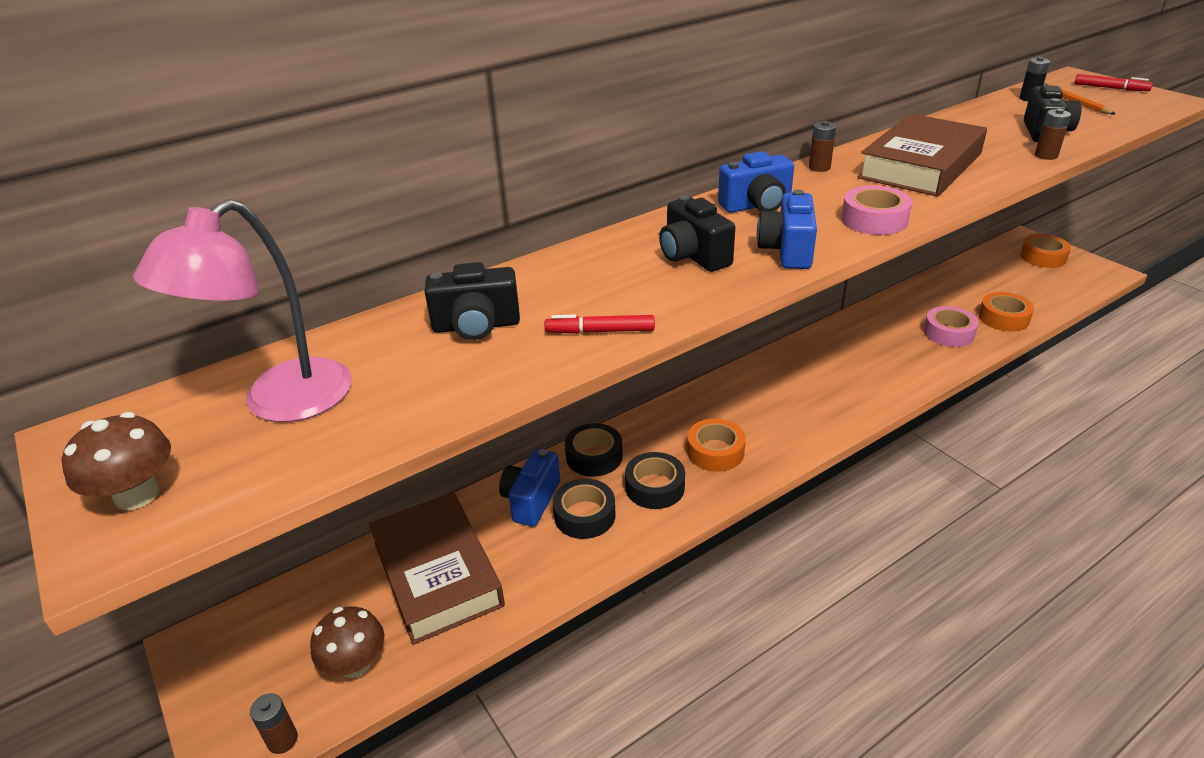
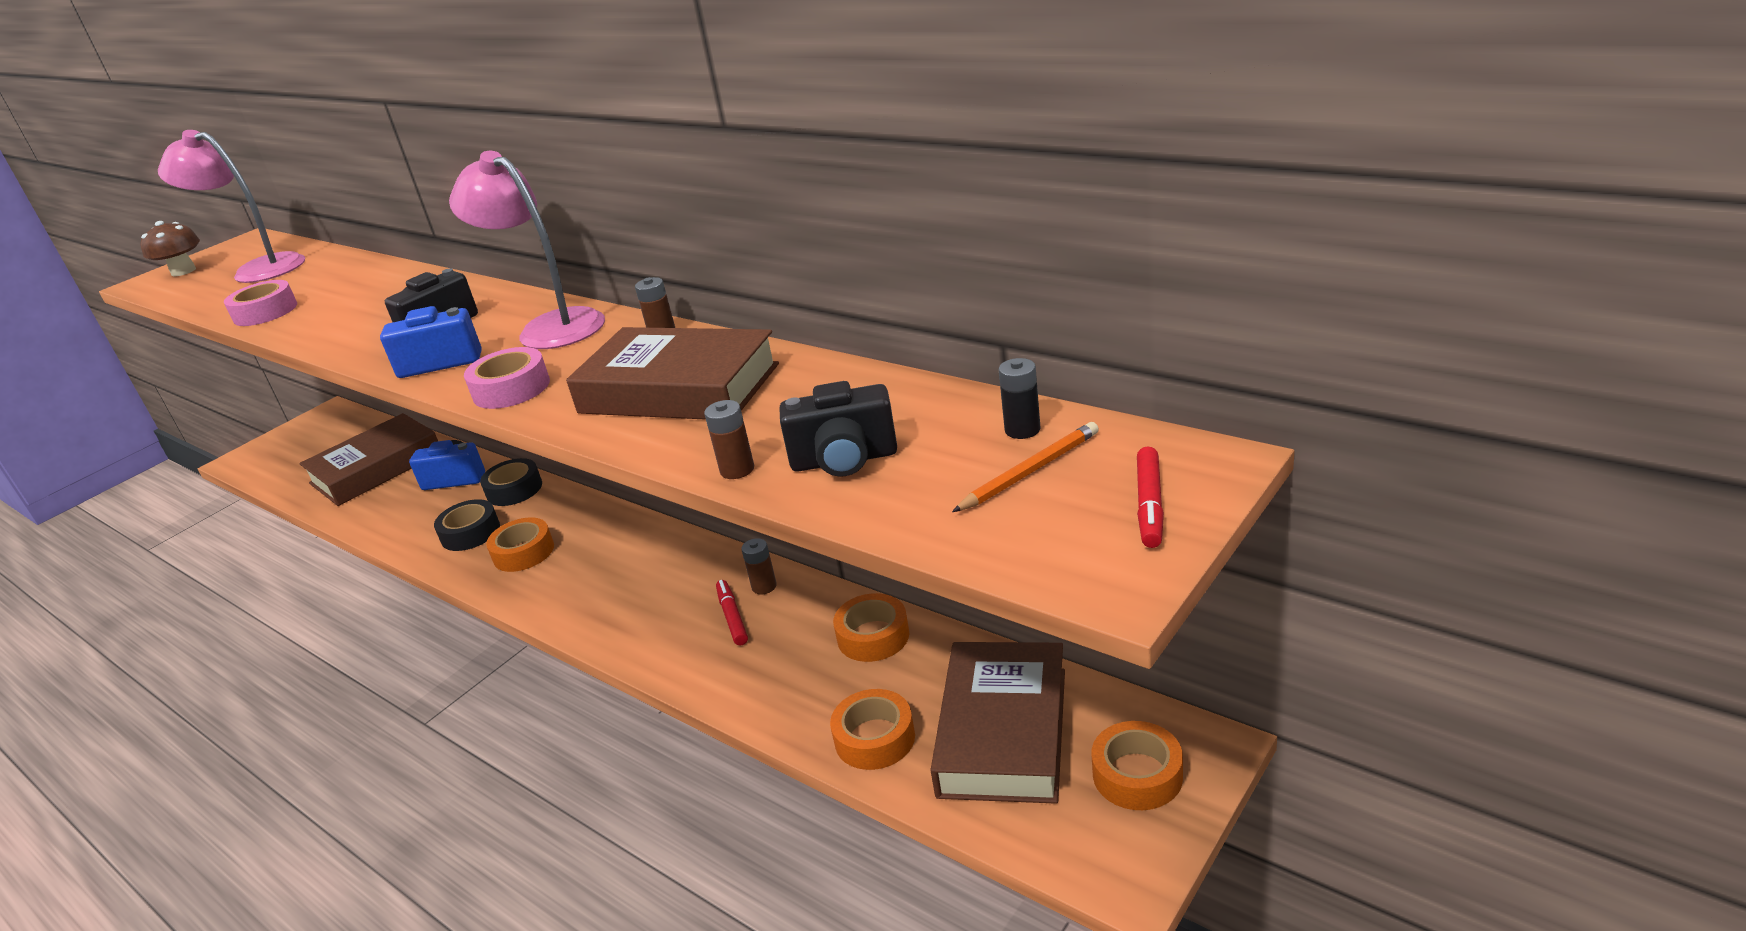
camera: 75 degrees right, 5 degrees down
(282, 740) = (245, 469): brown battery -> brown battery (764, 586)
(355, 664) = (298, 470): brown mushroom -> none
(476, 326) = (336, 287): black camera -> none
(584, 515) = (435, 509): black tape -> none
(600, 331) = (313, 327): red marker -> red marker (732, 617)
(756, 205) = (550, 327): blue camera -> pink lamp
(910, 306) = (873, 636): none -> orange tape
(948, 333) = (808, 684): pink tape -> pink tape (265, 312)
(1005, 282) = (1003, 731): none -> brown book

